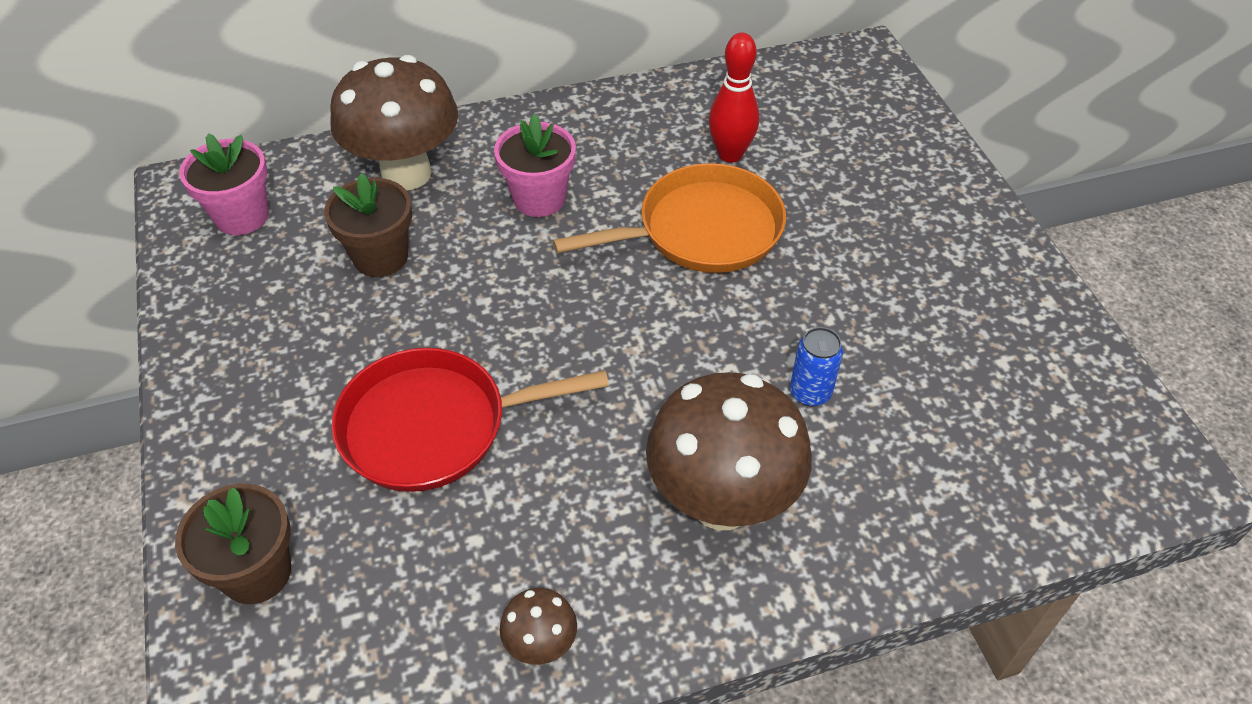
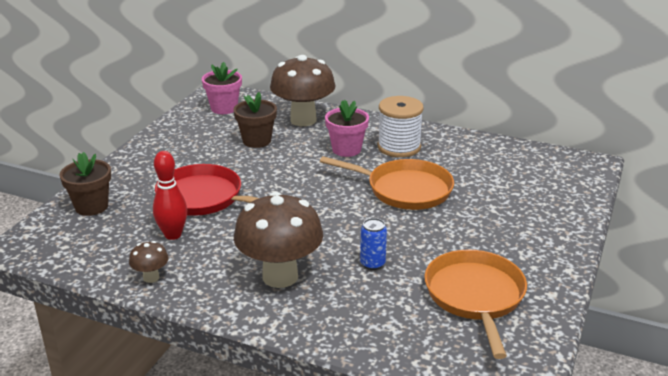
camera: 40 degrees right, 20 degrees down
(607, 153) = (399, 147): none -> white spool
(730, 154) = (458, 170): red bowling pin -> red bowling pin (173, 235)
(980, 363) = (475, 296): none -> orange pan

